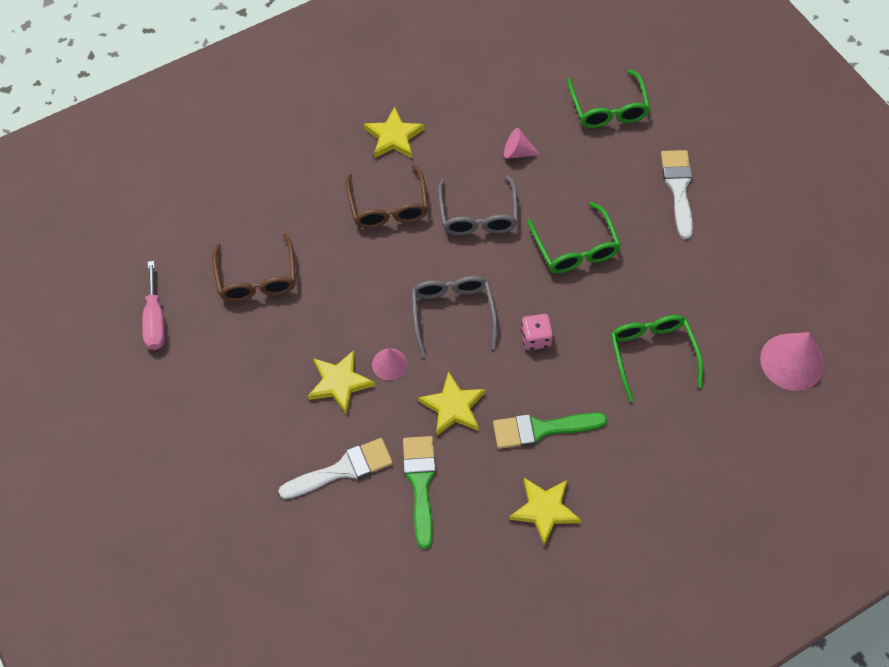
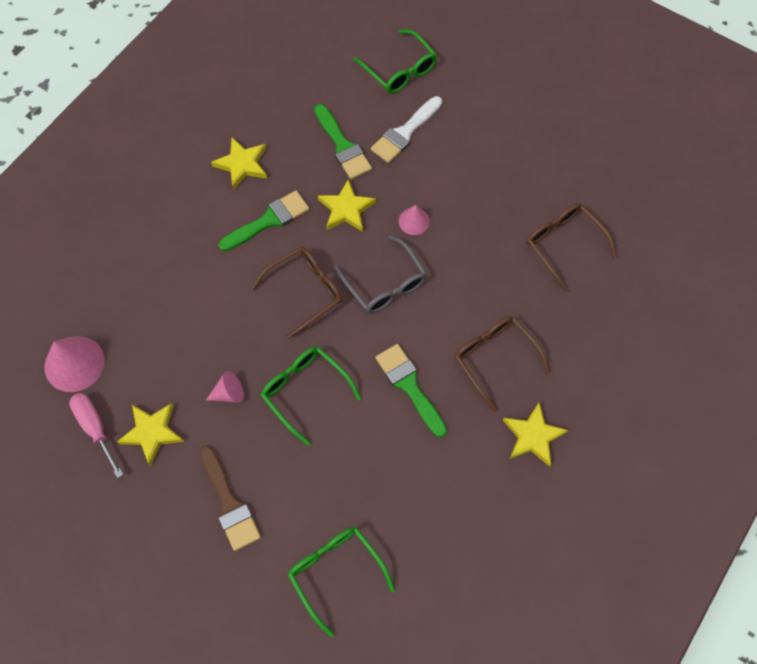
camera: 155 degrees right, 5 degrees up
(155, 320) = (618, 178): pink screwdriver -> pink screwdriver (95, 428)
(339, 383) = (444, 191): yellow star -> yellow star (152, 432)
(478, 215) = (409, 386): grey glasses -> green brush
(517, 152) = (405, 473): pink cone -> pink cone (229, 393)
(535, 338) = (305, 291): pink dice -> brown glasses
(652, 354) = (200, 319): green glasses -> green glasses (400, 70)
(678, 188) = (229, 503): white brush -> brown brush

